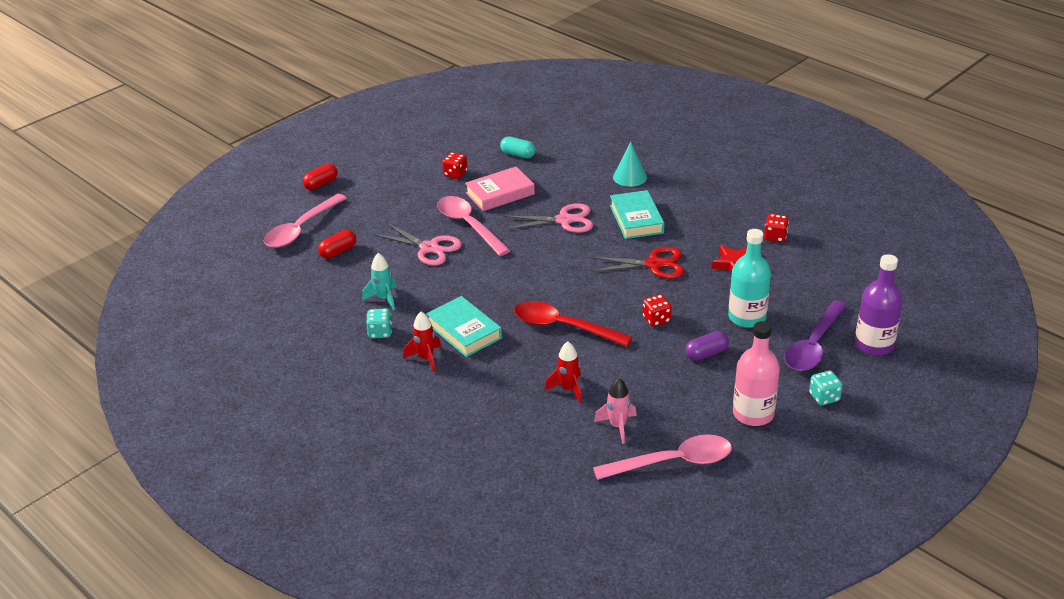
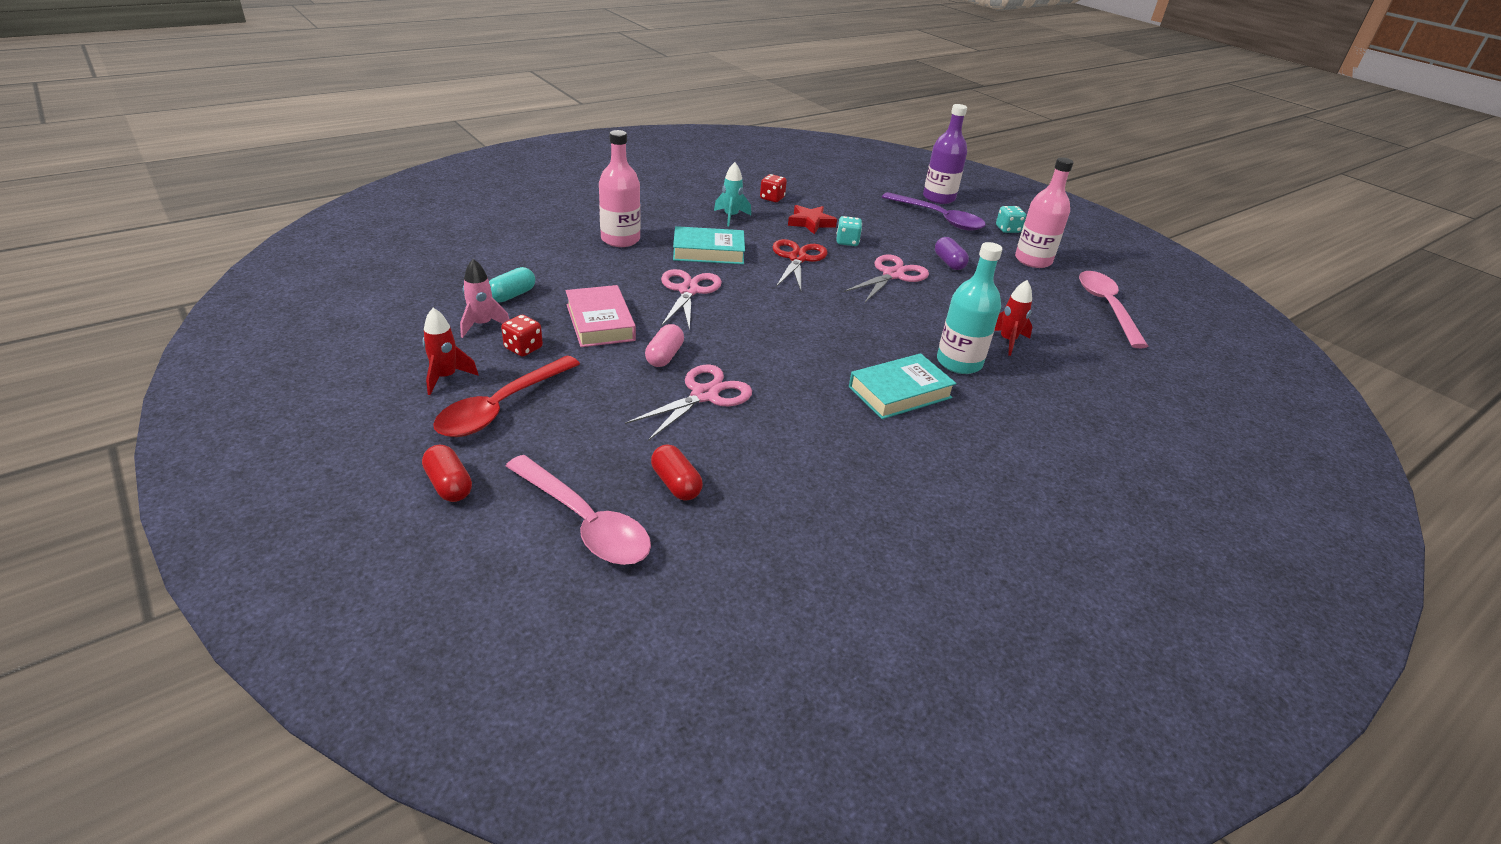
camera: 85 degrees left, 0 degrees up
(380, 332) = (895, 462): turquoise dice -> turquoise dice (847, 242)
(384, 299) = (816, 450): turquoise rocket -> turquoise rocket (731, 217)
(426, 358) = (954, 429): red rocket -> red rocket (446, 377)
(468, 225) = (664, 356): pink spoon -> pink capsule
(563, 327) = (899, 326): red spoon -> red spoon (501, 407)
(617, 426) = (1062, 324): pink rocket -> pink rocket (482, 325)
(629, 177) = (620, 239): turquoise cone -> pink bottle
(656, 319) = (892, 275): red dice -> pink scissors
(747, 317) = (895, 235): turquoise bottle -> turquoise bottle (959, 362)

